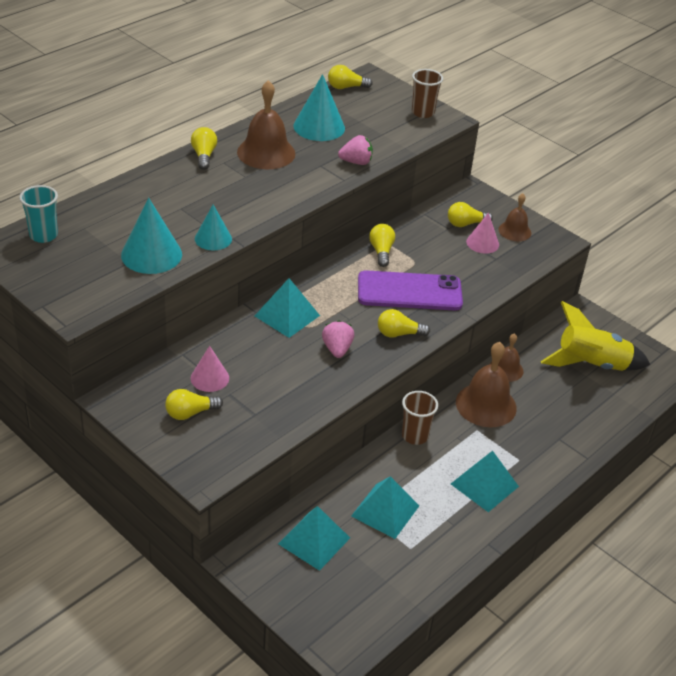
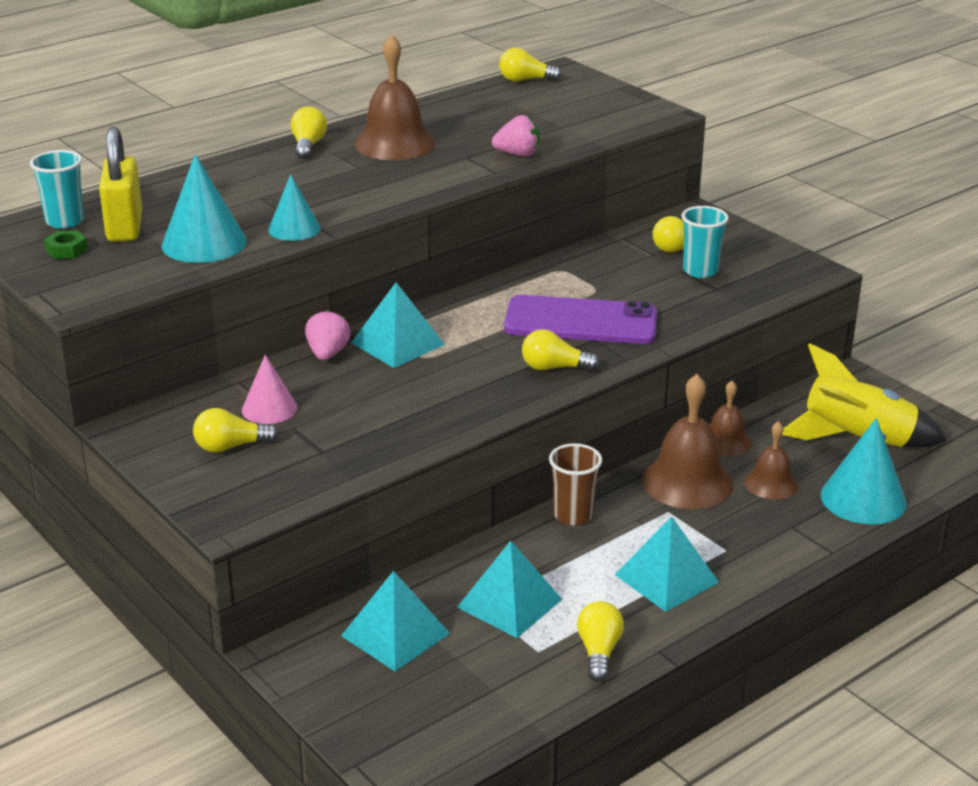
camera: 10 degrees right, 10 degrees down
(52, 264) = (66, 250): none -> green nut
(89, 240) = (124, 227): none -> yellow padlock
(319, 127) = (476, 118): turquoise cone -> turquoise cone (863, 499)
(337, 349) = (460, 382): pink strawberry -> pink strawberry (327, 354)
(381, 251) = (550, 277): yellow light bulb -> yellow light bulb (599, 652)
(423, 112) = (626, 106): brown cup -> none
(482, 243) = (700, 271): pink cone -> turquoise cup
(514, 231) = (750, 259): brown bell -> brown bell (771, 483)

